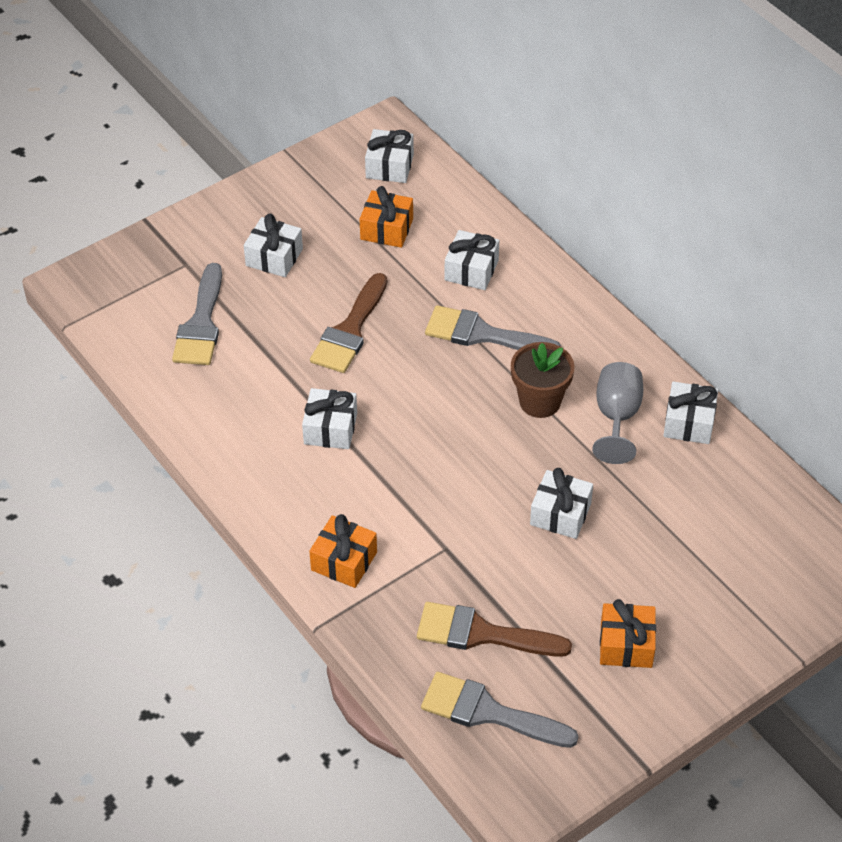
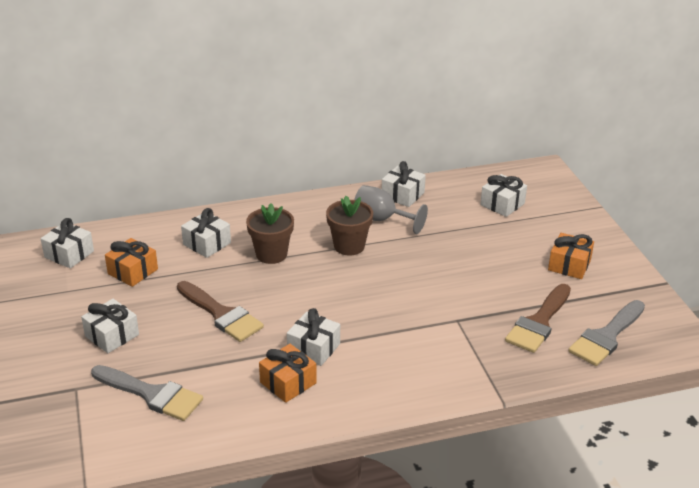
camera: 70 degrees left, 15 degrees down
(344, 561) = (446, 372): orange gift -> orange gift (288, 383)
(482, 334) = (271, 254): grey brush -> brown flower pot
(560, 514) = (451, 263): white gift -> white gift (502, 204)

